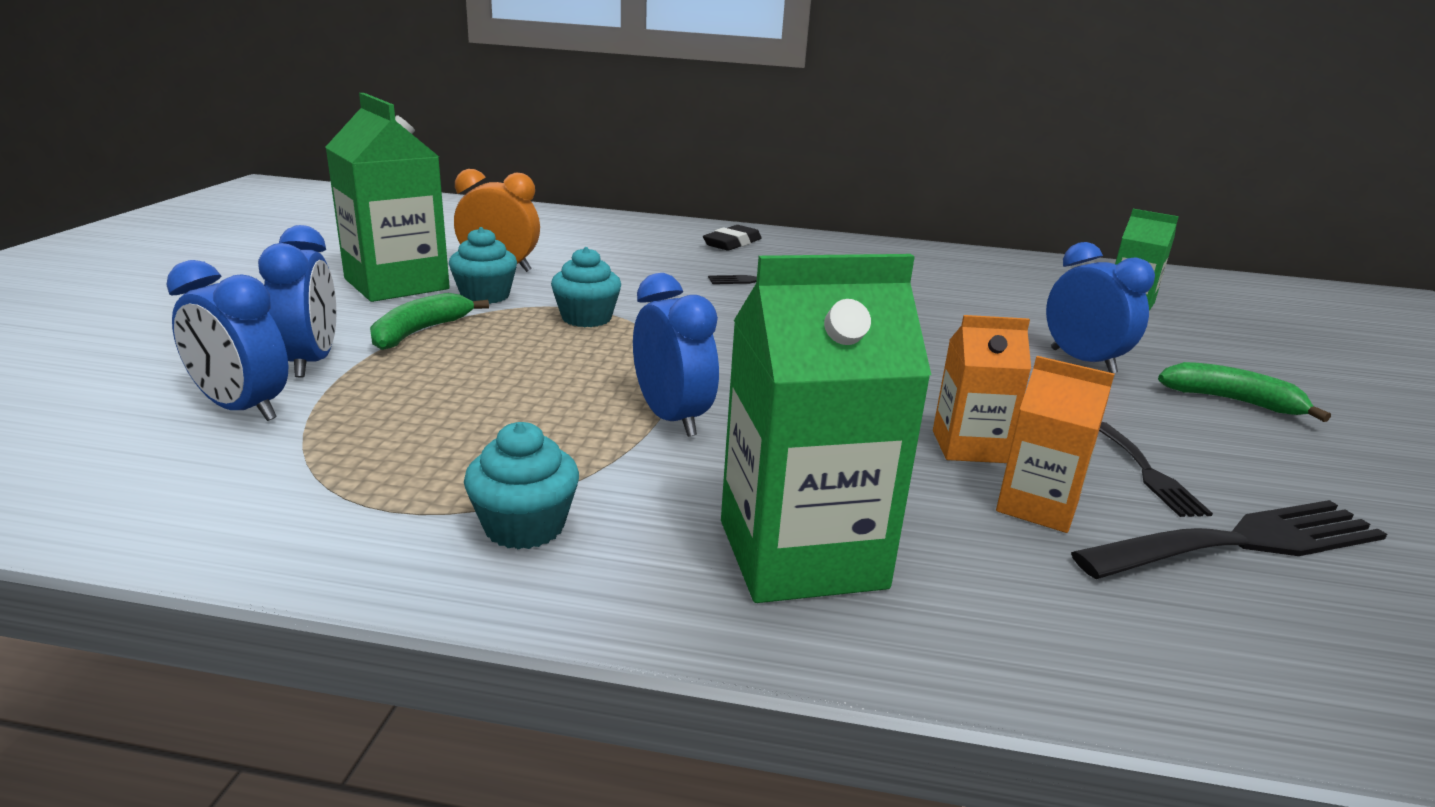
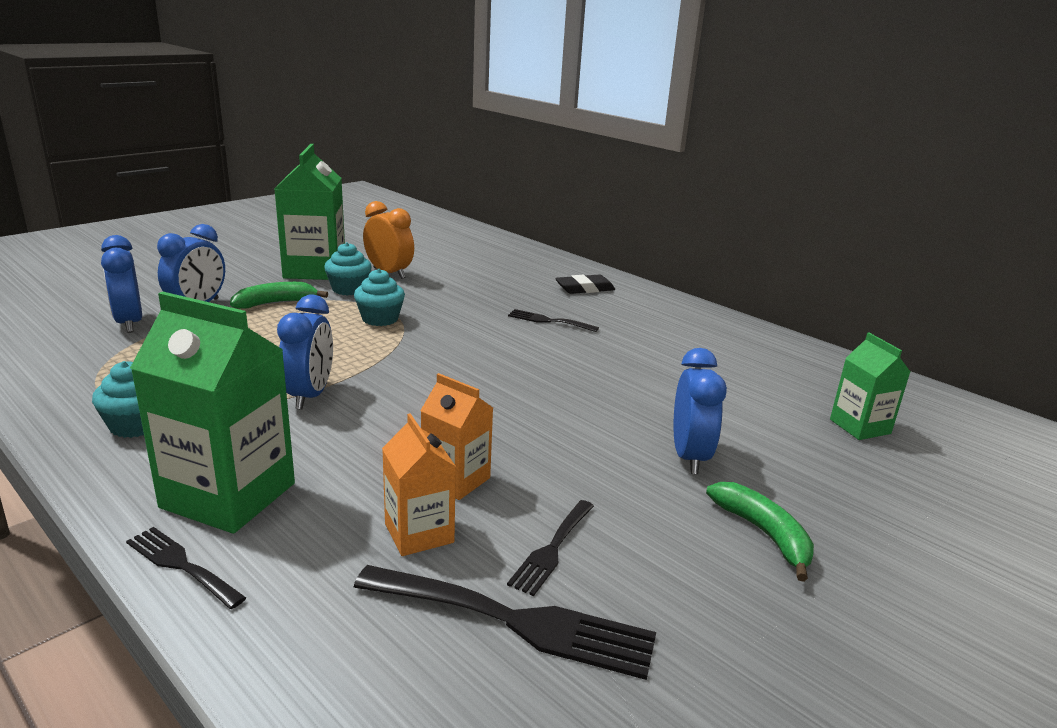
camera: 35 degrees right, 0 degrees up
(906, 648) = (181, 565): none -> black fork

